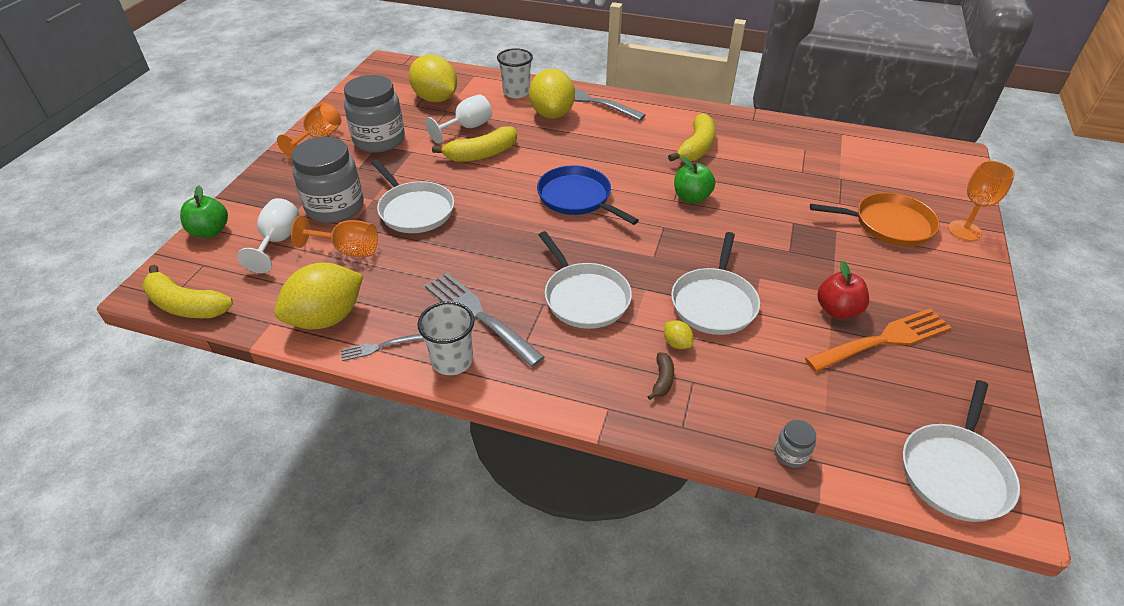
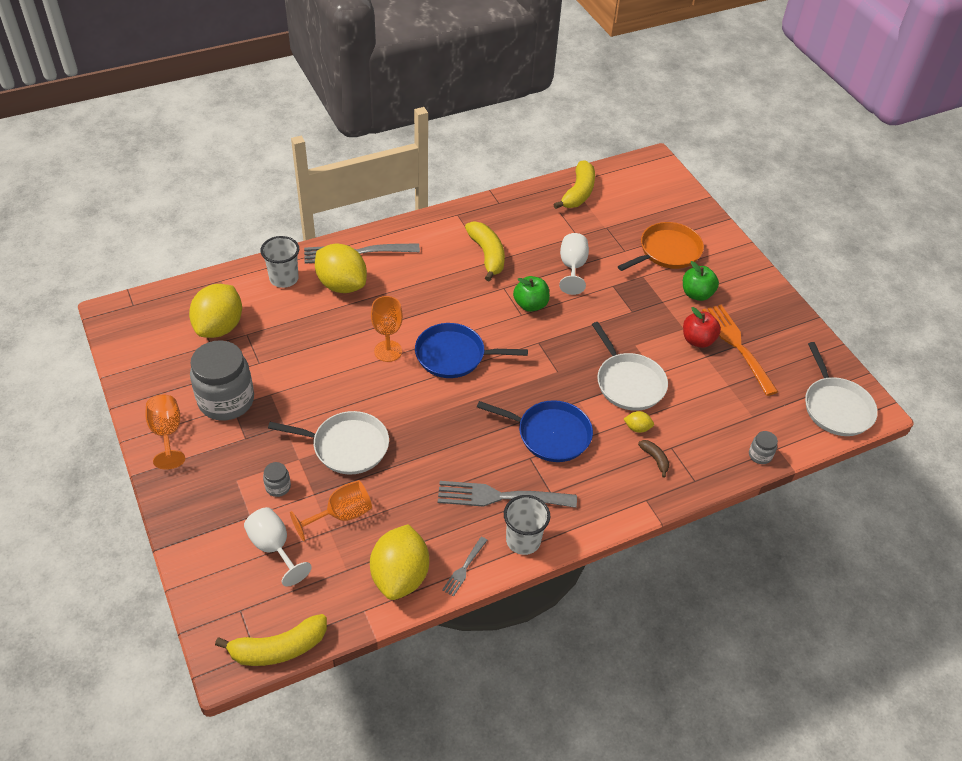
camera: 45 degrees left, 5 degrees up
(210, 231) = (201, 581): green apple -> green apple (696, 294)
(335, 207) = (278, 487): grey jar -> grey jar, size x0.42
(435, 99) = (219, 327): yellow lemon -> yellow lemon turned 75 degrees counterclockwise
(467, 128) = (288, 341): white goblet -> white goblet (572, 267)
(481, 154) = (333, 361): yellow banana -> yellow banana (578, 193)
(584, 297) = (550, 434): white pan -> blue pan
(882, 341) = (738, 346): orange fork -> orange fork turned 45 degrees counterclockwise
(964, 230) = (711, 230): orange goblet -> orange goblet (388, 351)

